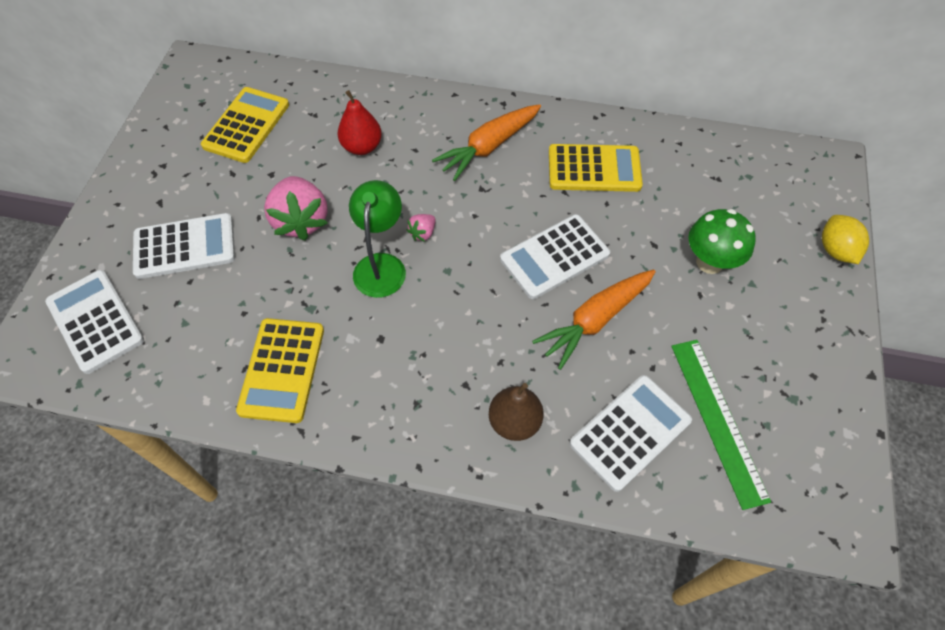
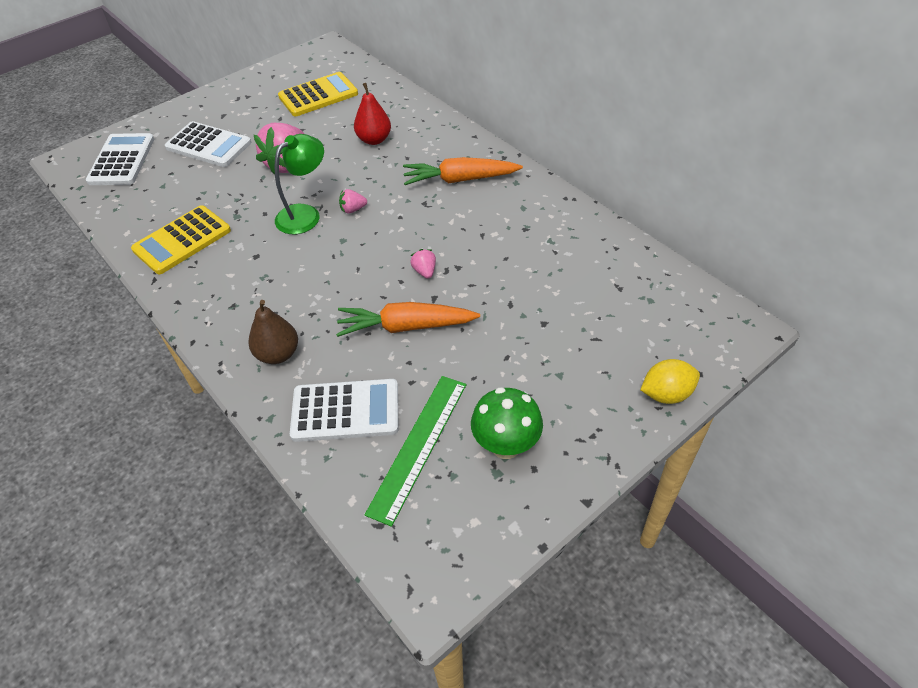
camera: 40 degrees right, 10 degrees down
(554, 257) = (425, 271): white calculator -> pink strawberry
(594, 169) = (522, 231): yellow calculator -> none
(709, 262) = (541, 340): green mushroom -> green mushroom (506, 445)
(835, 250) = (666, 394): yellow lemon -> yellow lemon turned 45 degrees clockwise

